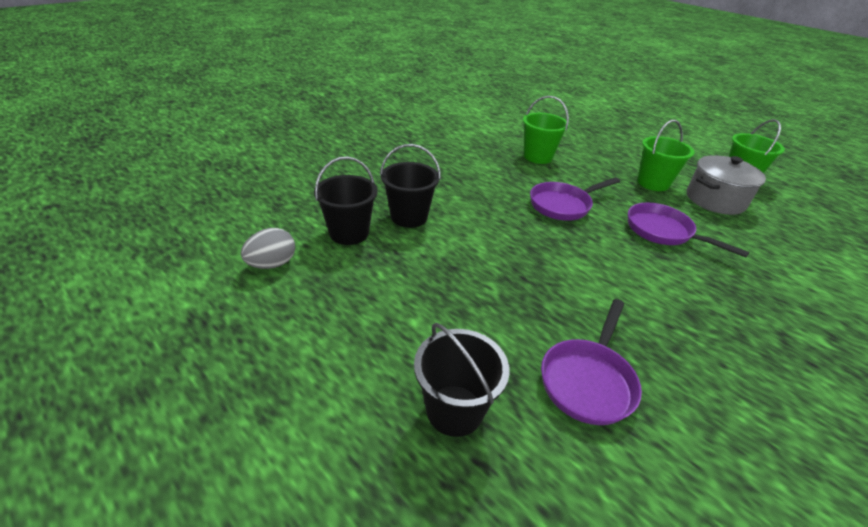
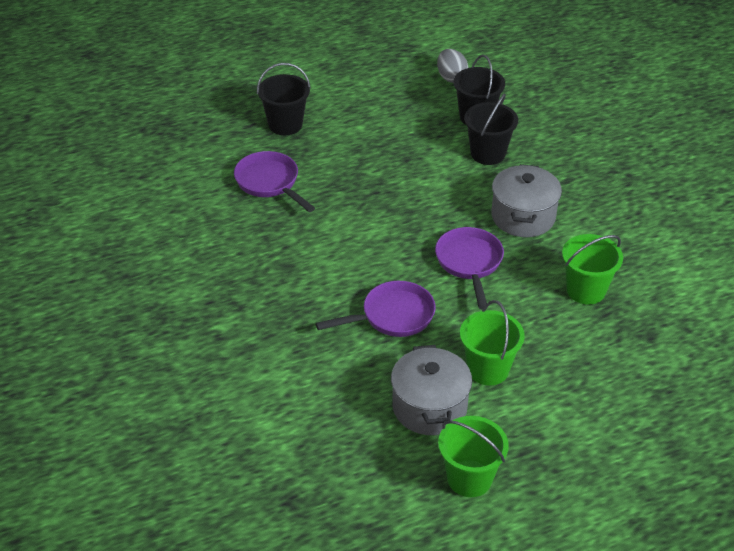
camera: 115 degrees right, 5 degrees up
(484, 188) = (523, 217): none -> grey pot

